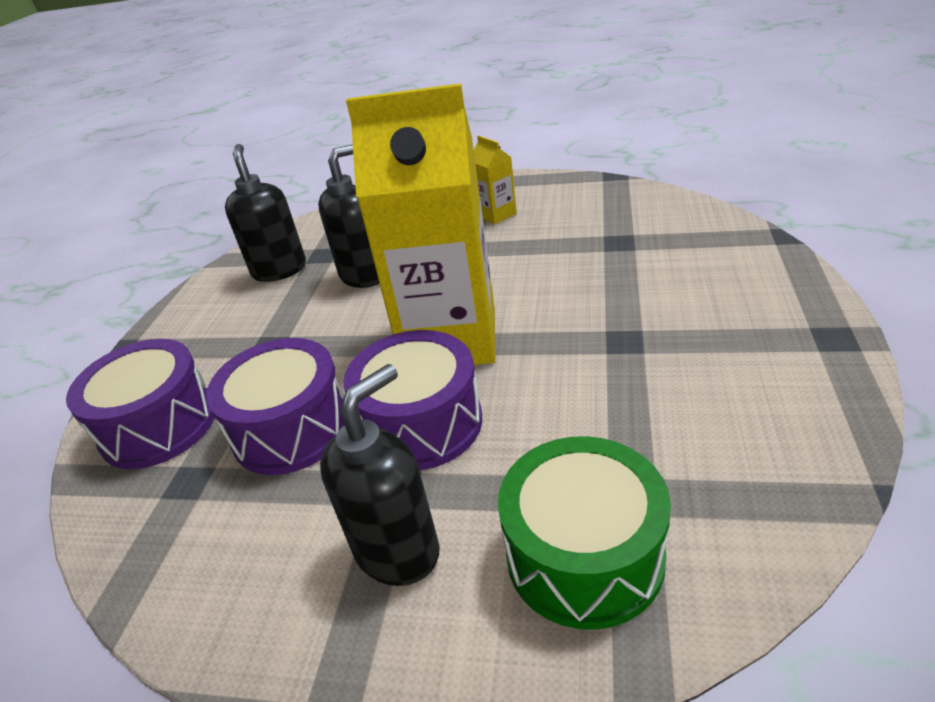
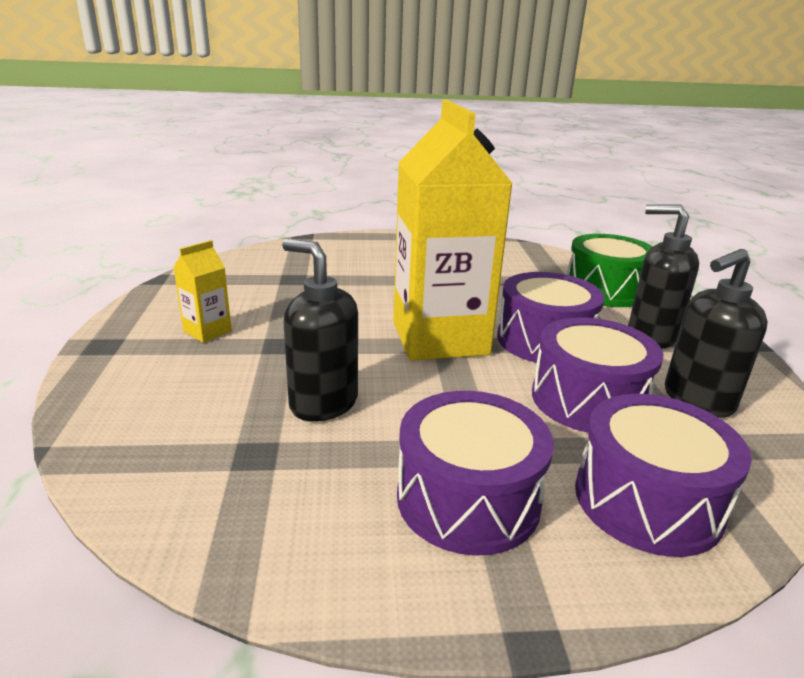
camera: 110 degrees left, 10 degrees down
(226, 335) = (468, 498): none -> purple drum
(279, 270) = (292, 492): black soap dispenser -> black soap dispenser (697, 400)

